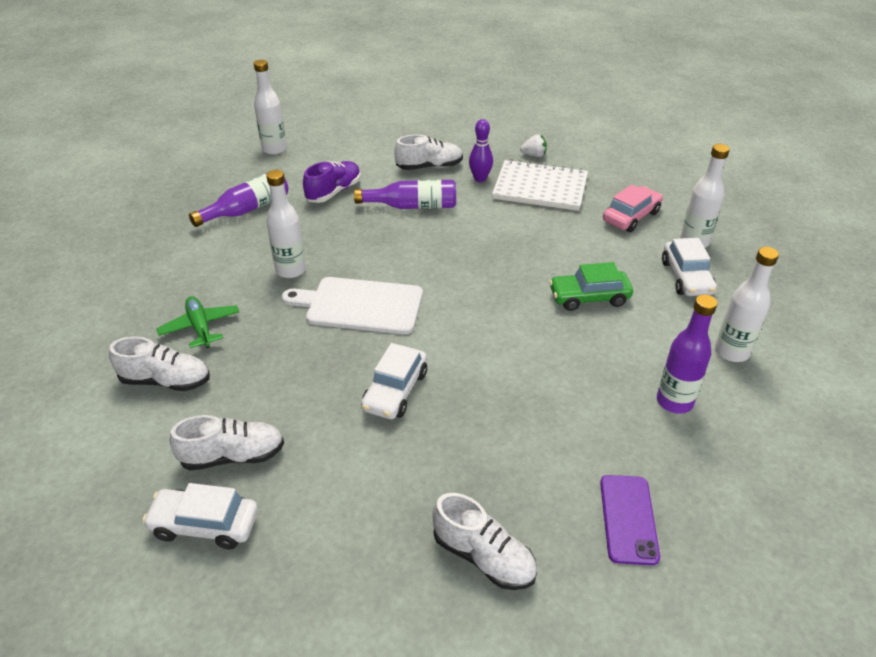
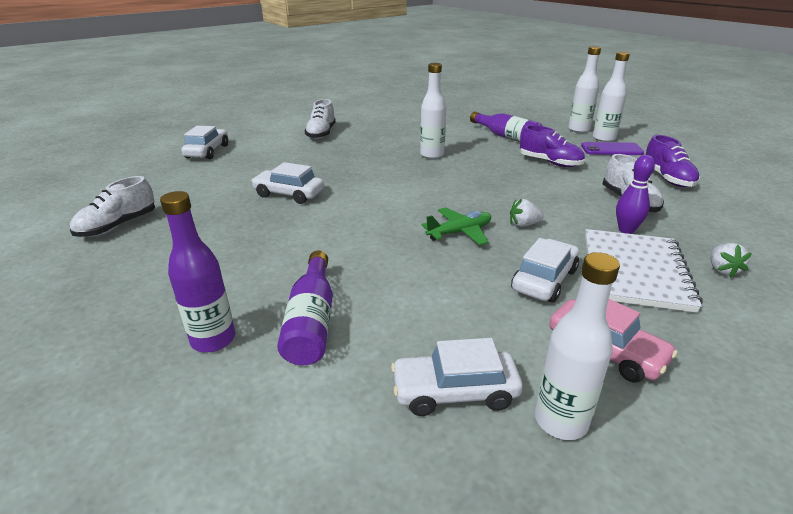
camera: 90 degrees right, 10 degrees down
(200, 327) = (368, 136): green plane -> green plane (459, 232)
(233, 456) = (253, 153): white shoe -> none
(360, 305) = (389, 179): white cutting board -> none
(383, 139) = (667, 178): none -> purple shoe
(412, 206) = (545, 195): purple bottle -> purple bottle (312, 321)
(472, 226) = (523, 225): none -> white strawberry
(558, 227) = (544, 280): none -> white car
(589, 297) = (402, 293): green car -> none
(628, 519) = (94, 291): purple phone -> purple phone (611, 149)
(731, 352) = (280, 413): white bottle -> white bottle (579, 129)

